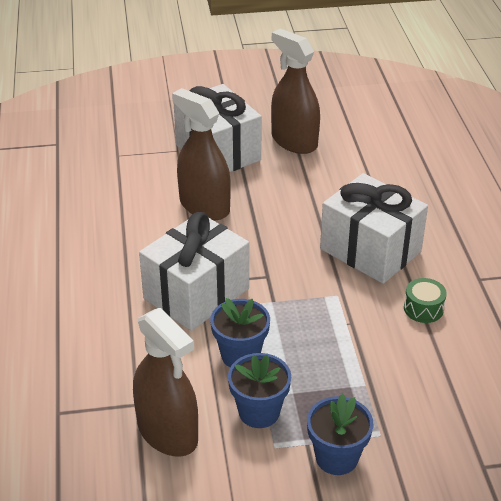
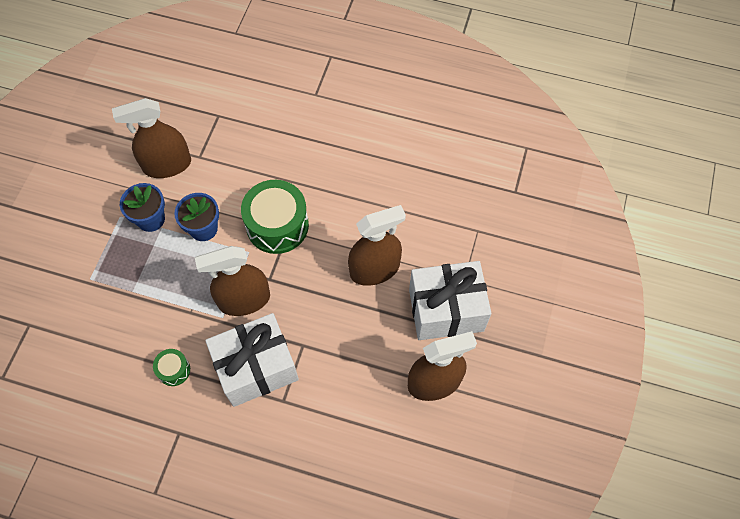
camera: 115 degrees right, 25 degrees up
(196, 293) = (277, 225): white gift -> green drum
(305, 286) = (244, 300): none -> brown spray bottle
(336, 457) = (90, 245): blue flower pot -> none

